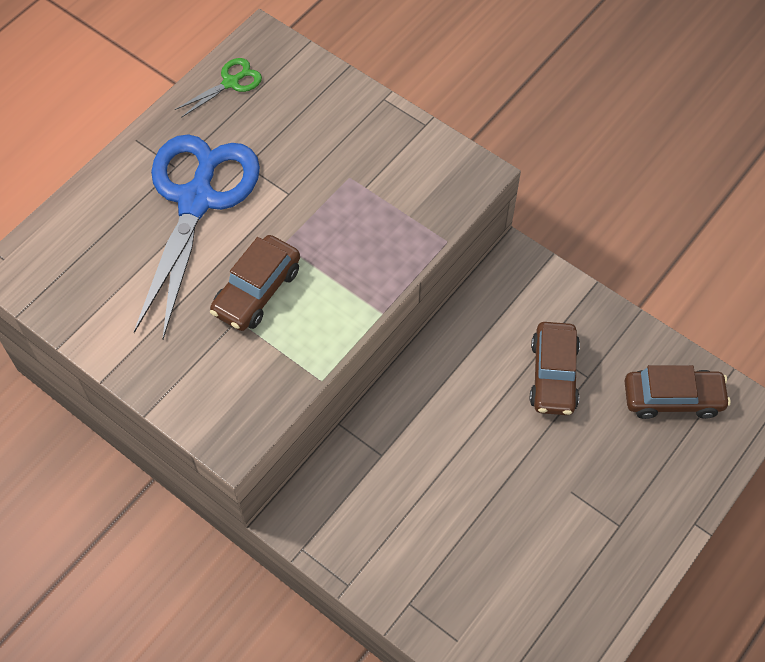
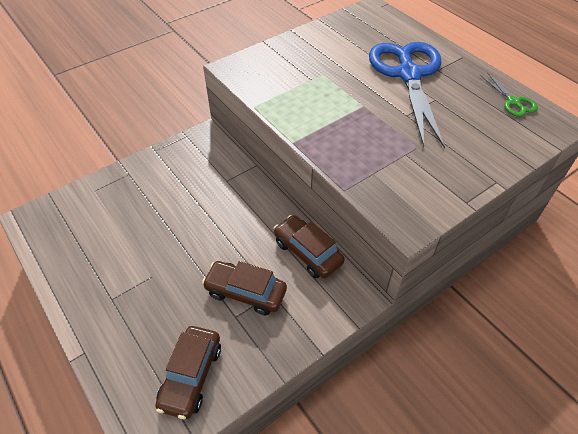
camera: 105 degrees right, 10 degrees down
(197, 200) = (408, 75): blue scissors -> blue scissors turned 120 degrees counterclockwise
(257, 291) = (330, 90): brown car -> brown car (307, 252)

